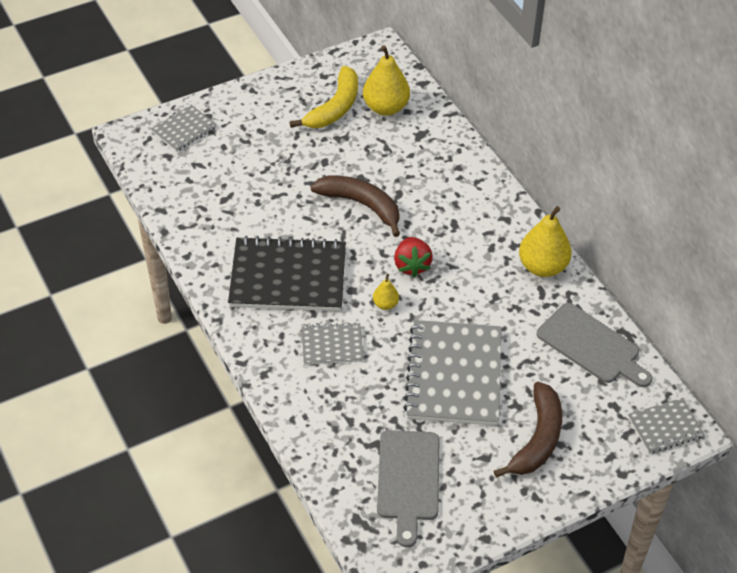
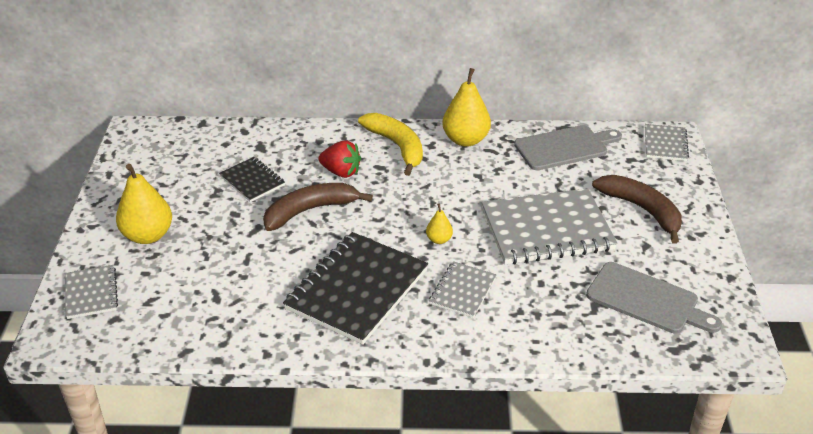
camera: 60 degrees left, 10 degrees down
(334, 107) = (174, 182): yellow banana -> yellow banana (397, 146)
(372, 152) = (252, 181): none -> black notebook
(385, 107) = (208, 154): yellow pear -> yellow pear (148, 235)
(411, 265) = (406, 208): red strawberry -> red strawberry (341, 172)
(453, 375) = (547, 230): grey notebook -> grey notebook turned 45 degrees counterclockwise

